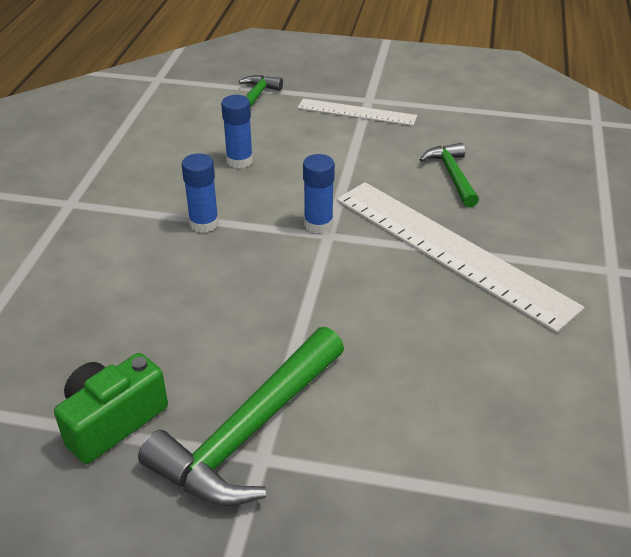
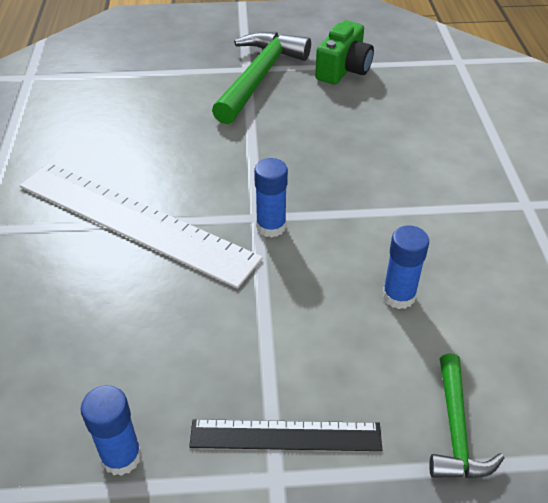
camera: 165 degrees right, 5 degrees up
(204, 223) = (381, 206): blue glue stick -> blue glue stick (121, 456)
(357, 112) = (285, 436): white ruler -> black ruler
(452, 175) = (133, 325): green hammer -> none

